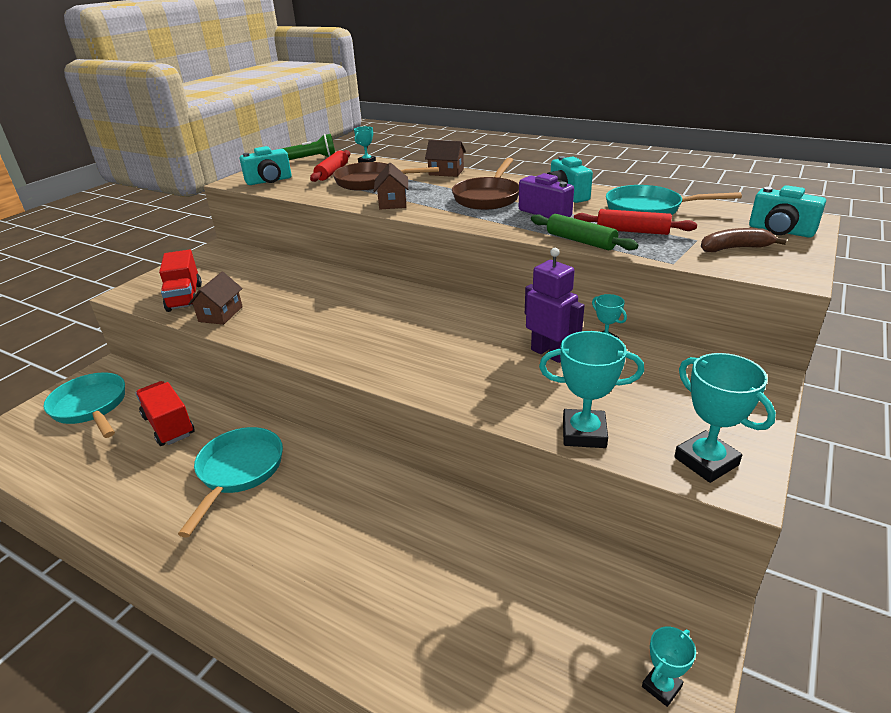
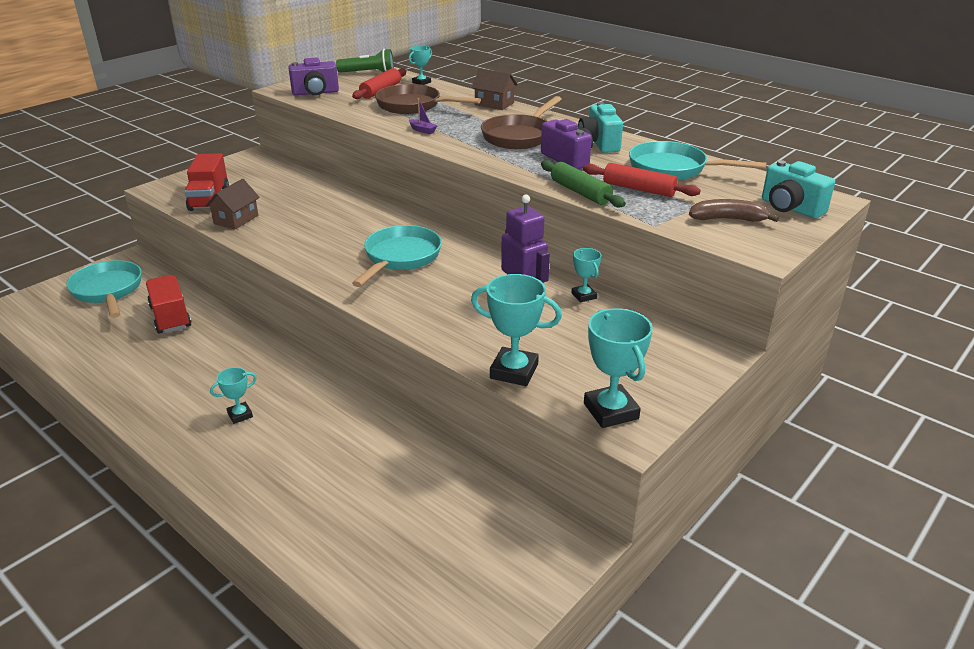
camera: 10 degrees right, 0 degrees up
(238, 472) = (218, 366): turquoise pan -> turquoise pan (400, 258)
(269, 181) = (315, 93): turquoise camera -> purple camera
(393, 202) = (422, 130): brown house -> purple boat
(661, 686) = (507, 590): turquoise trophy -> turquoise trophy (240, 415)

